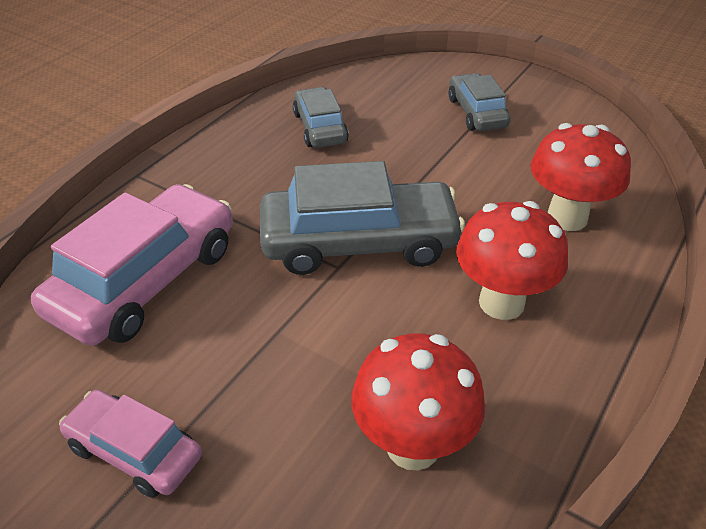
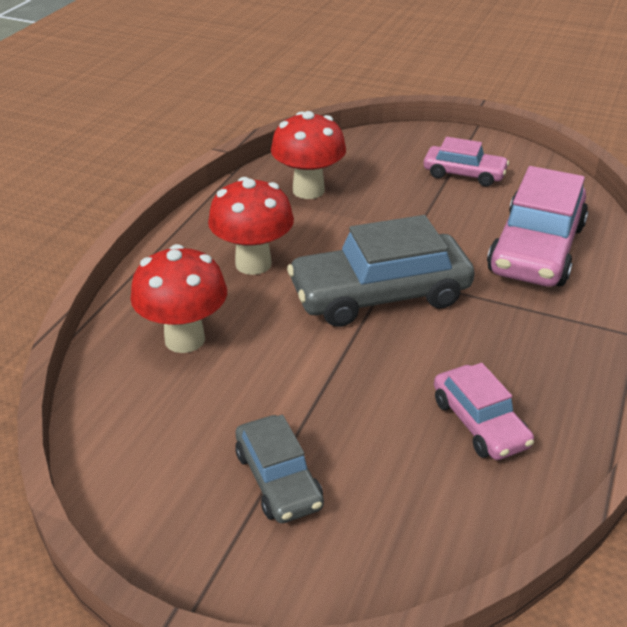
camera: 170 degrees right, 5 degrees down
(320, 128) = (479, 423): grey car -> pink car

